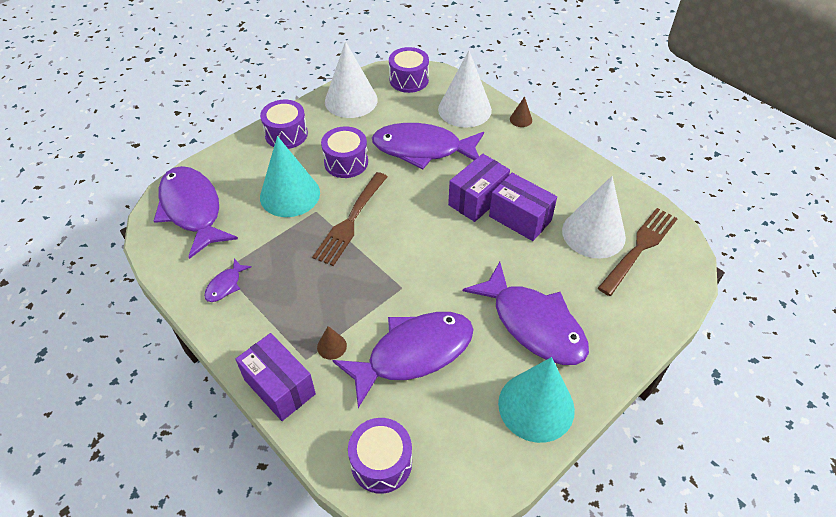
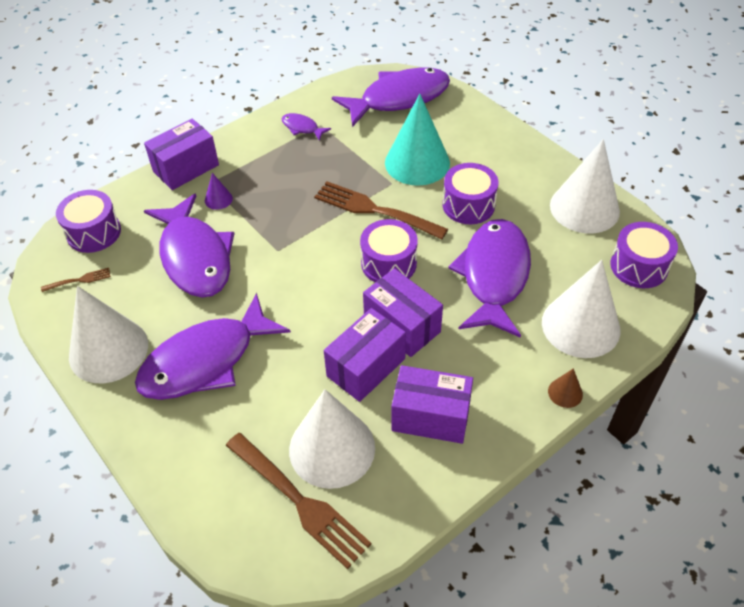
camera: 95 degrees right, 0 degrees up
(286, 134) = (514, 155): purple drum -> purple drum (388, 263)
(331, 346) = (218, 199): brown cone -> purple cone
(453, 459) = (79, 280): none -> brown fork
(536, 406) = (108, 350): turquoise cone -> white cone
(554, 182) = (430, 416): none -> purple box

